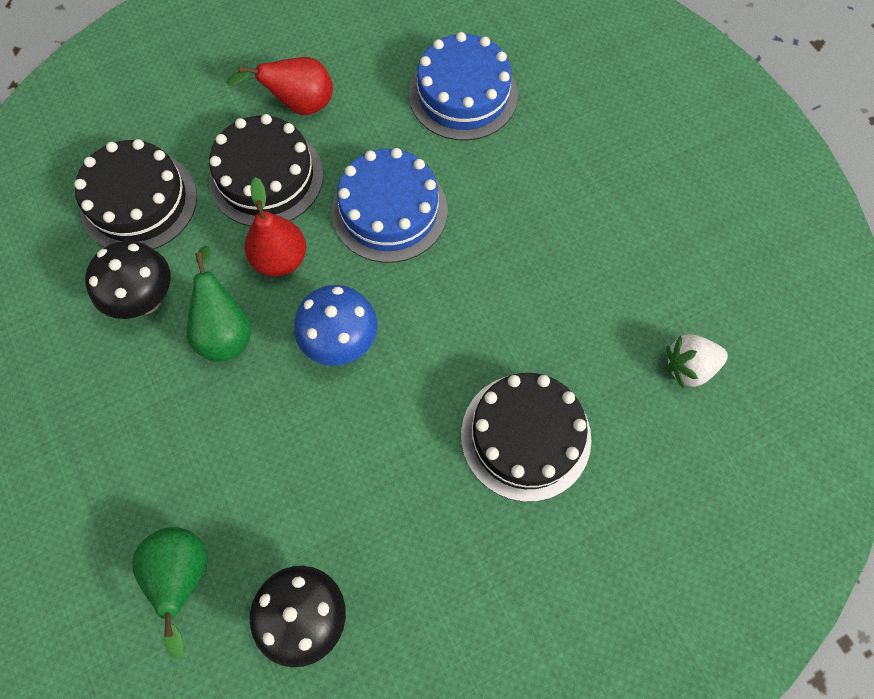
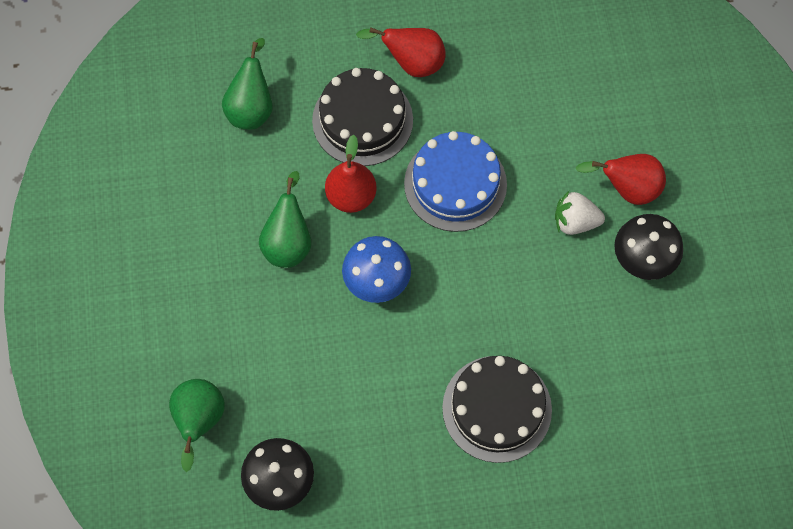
camera: 20 degrees right, 0 degrees up
(139, 202) = (251, 108): black cake -> green pear
(146, 300) = (233, 194): black mushroom -> black mushroom (642, 261)
(463, 95) = (557, 99): blue cake -> none
(569, 159) = (627, 189): none -> red pear
(689, 367) = (653, 400): white strawberry -> white strawberry (575, 221)

